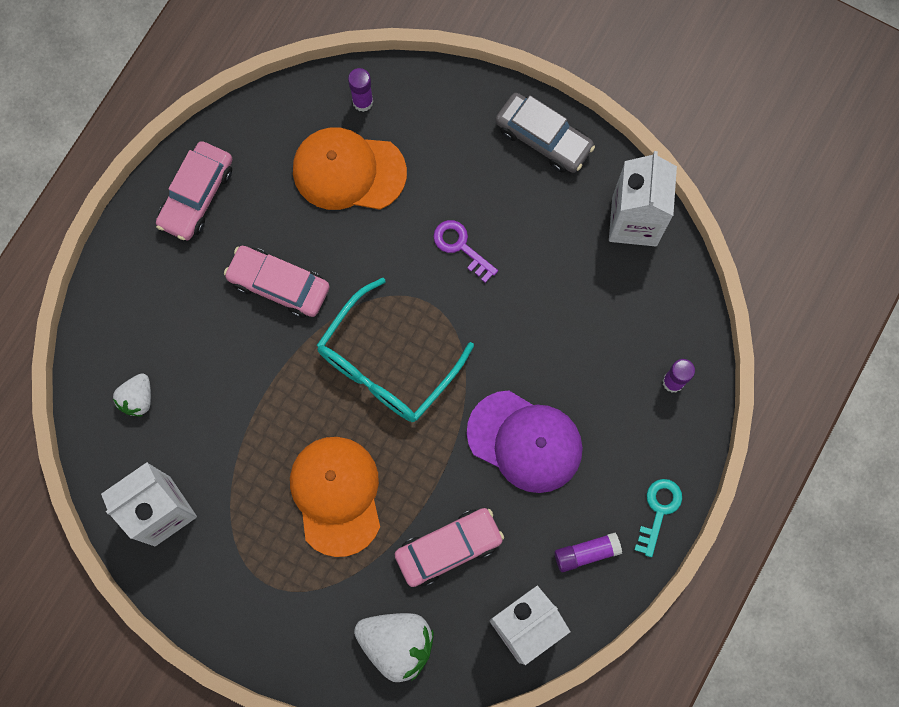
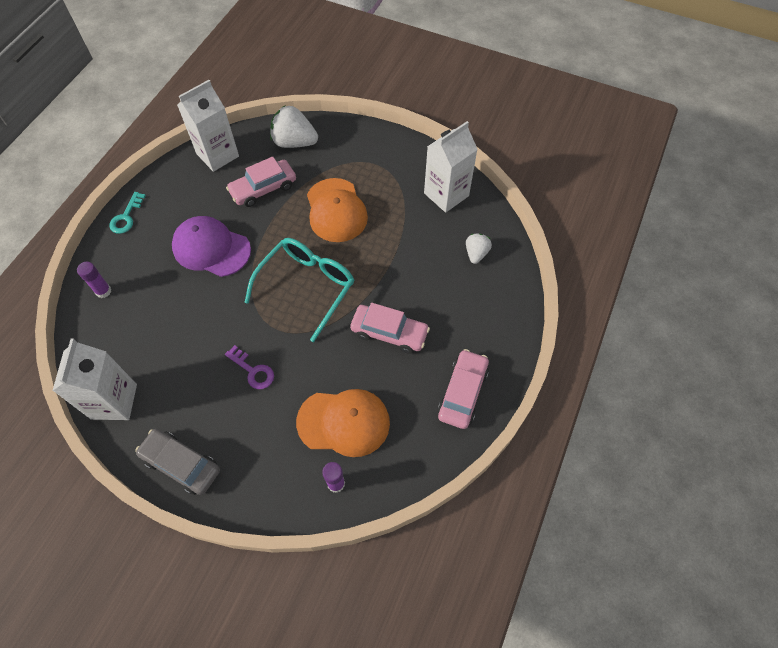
camera: 175 degrees right, 15 degrees down
(586, 553) = (176, 192): purple glue stick -> none

